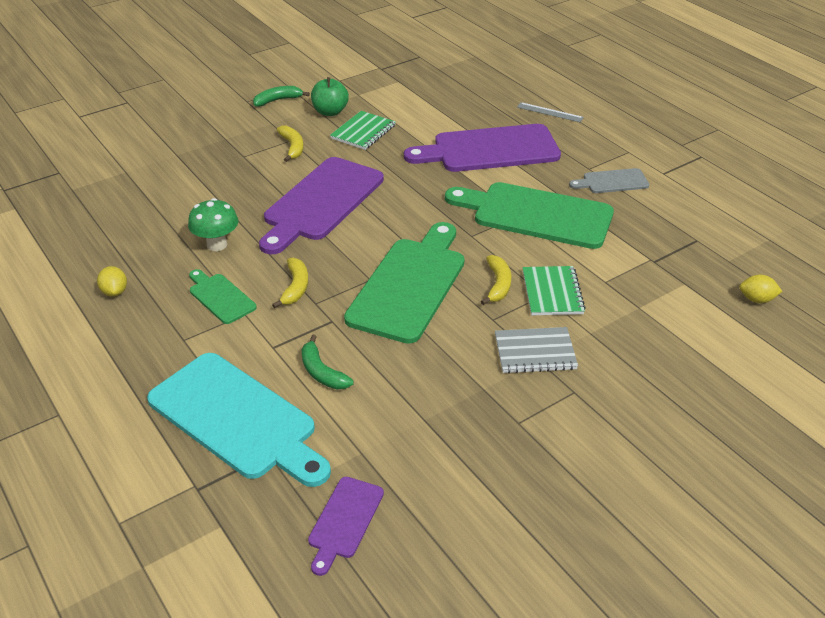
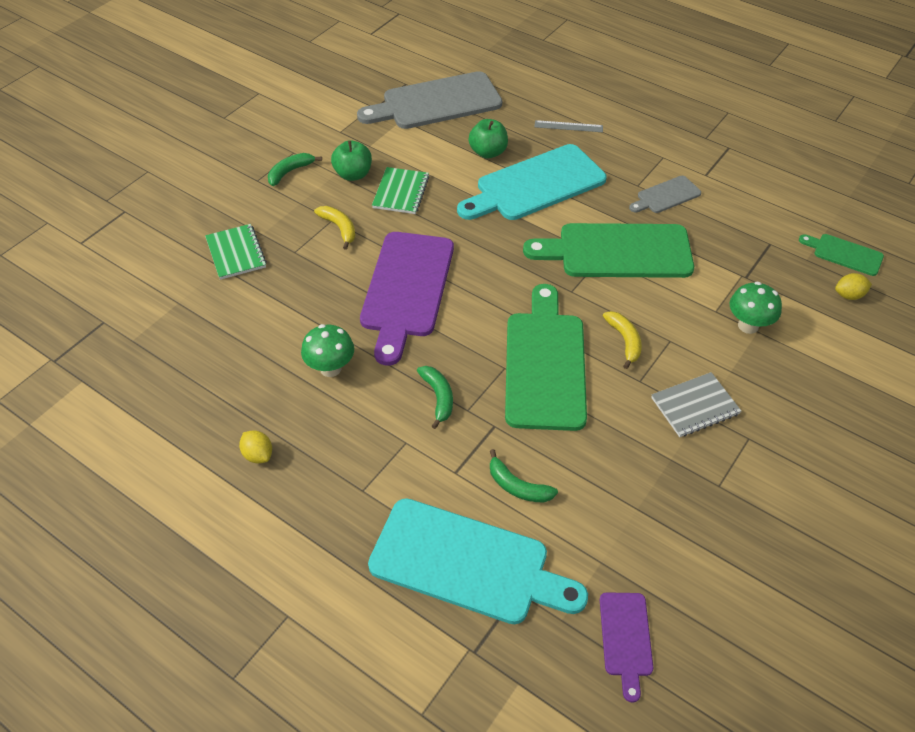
camera: 20 degrees left, 10 degrees up
(220, 297) = (370, 430): green cutting board -> green cutting board (844, 254)
(295, 287) = (438, 397): yellow banana -> green banana
(438, 74) = (436, 102): none -> grey cutting board
(461, 118) = (488, 152): none -> green apple
(489, 150) = (535, 185): purple cutting board -> turquoise cutting board
(552, 292) = (676, 336): green notebook -> green notebook (236, 253)
(631, 300) = (748, 325): none -> green mushroom

